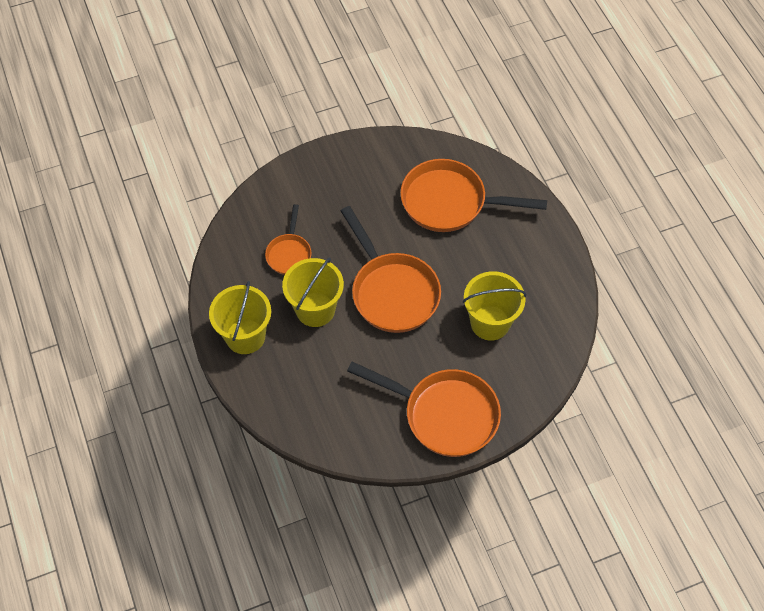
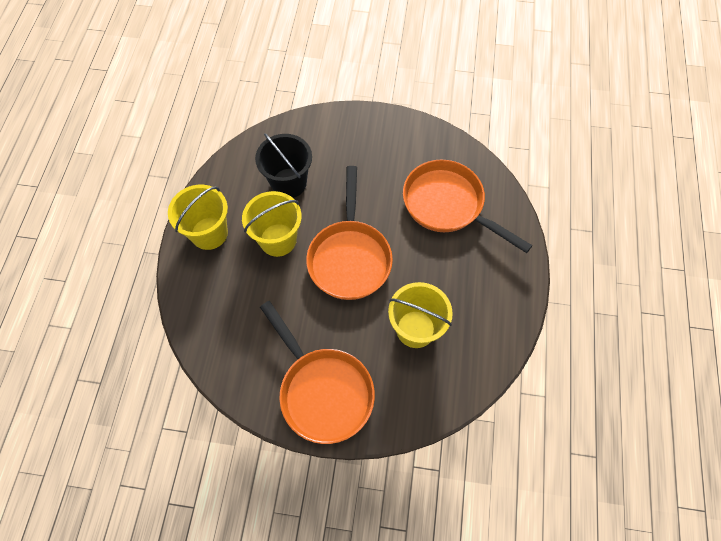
camera: 30 degrees right, 5 degrees up
(289, 253) = (289, 183): orange pan -> black bucket

